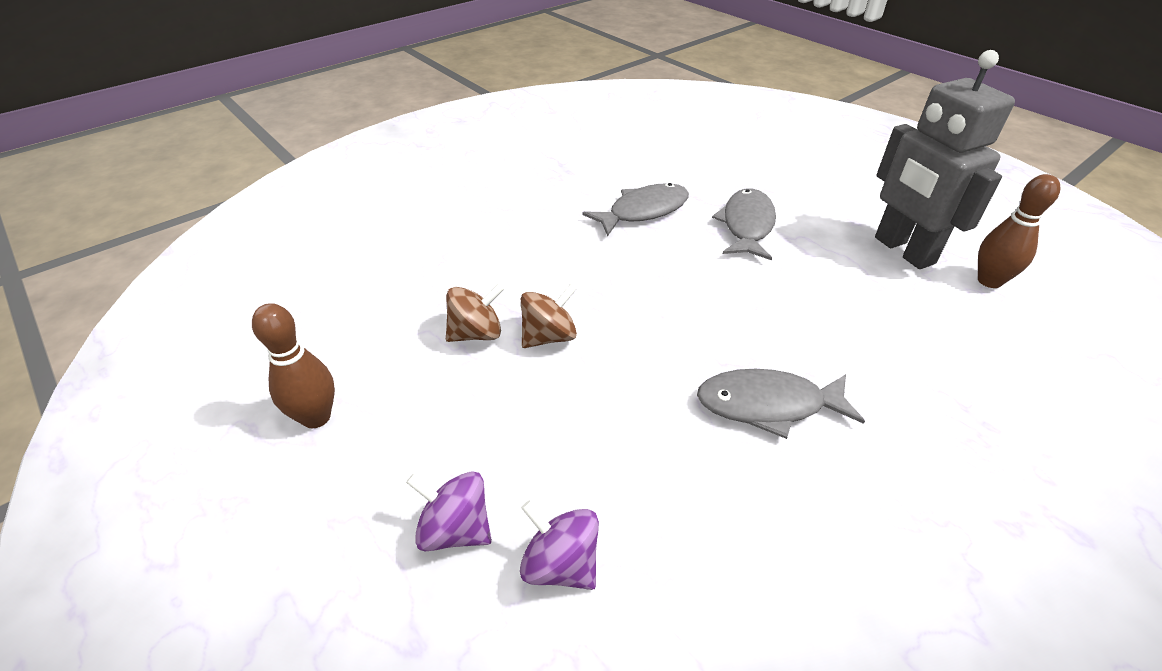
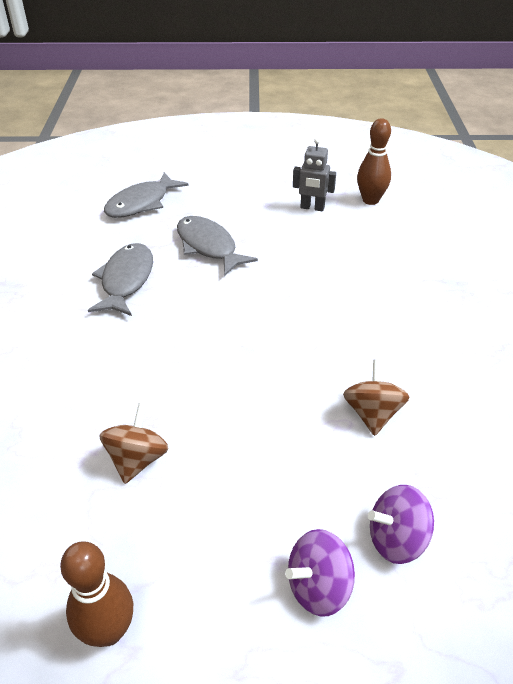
camera: 50 degrees left, 0 degrees up
(549, 337) = (192, 417): brown spinning top -> brown spinning top (372, 413)
(768, 405) = (367, 353): grey fish -> grey fish (141, 203)
(903, 251) = (312, 208): grey robot -> grey robot, size x0.49

